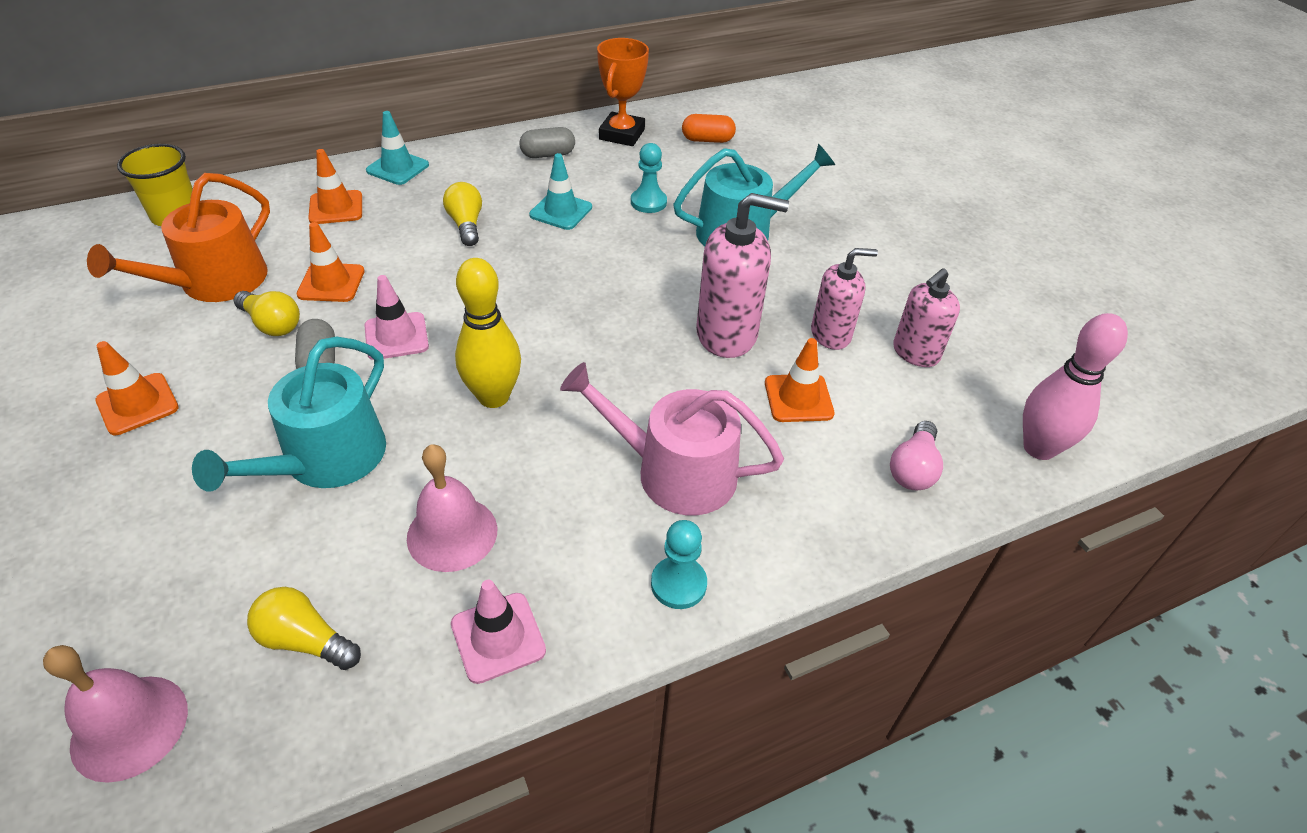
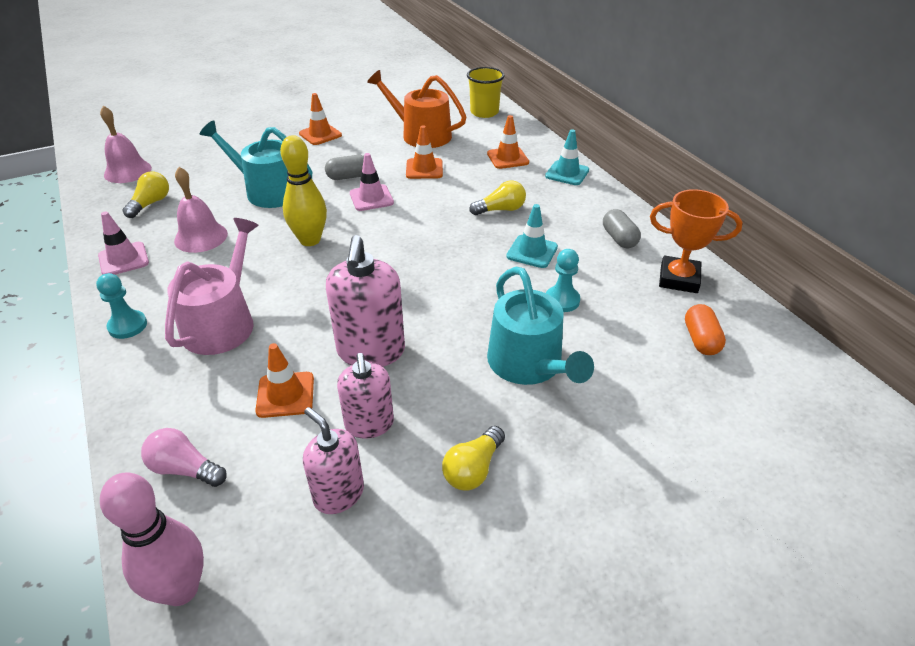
camera: 90 degrees right, 5 degrees down
(272, 324) = (383, 157): yellow light bulb -> yellow light bulb (473, 469)

